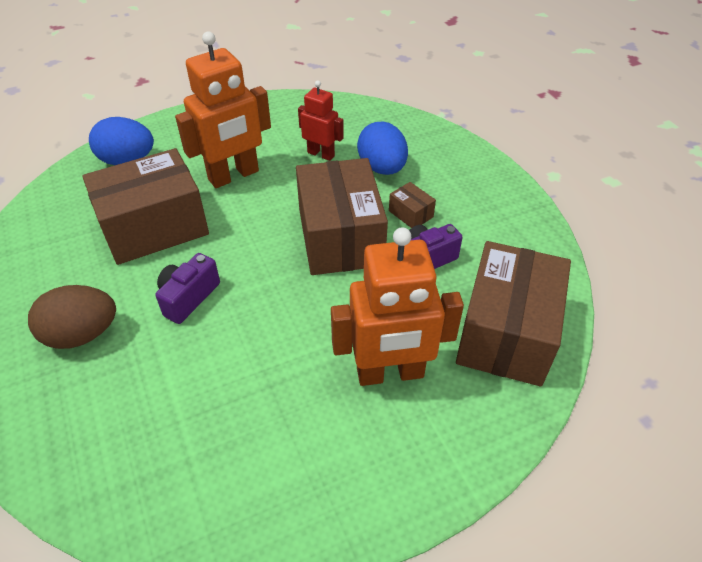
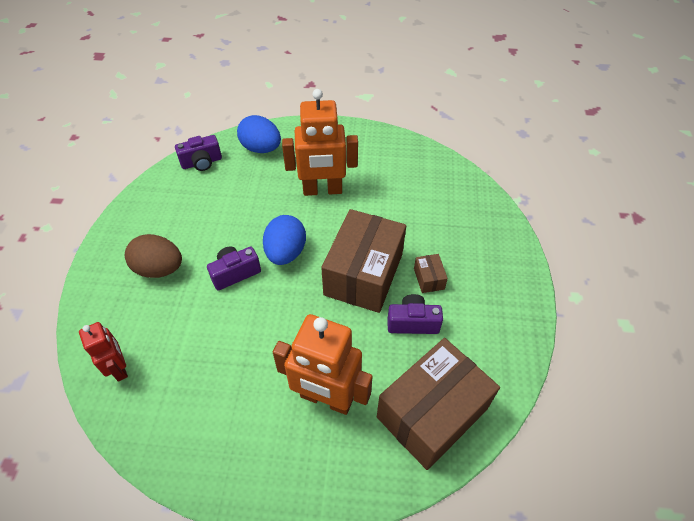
camera: 30 degrees right, 5 degrees up
(58, 200) = (202, 162): none -> purple camera
(154, 227) = (246, 209): brown box -> none
(321, 154) = (396, 198): red robot -> red robot (119, 368)
(382, 168) = (434, 229): blue egg -> blue egg (286, 252)

